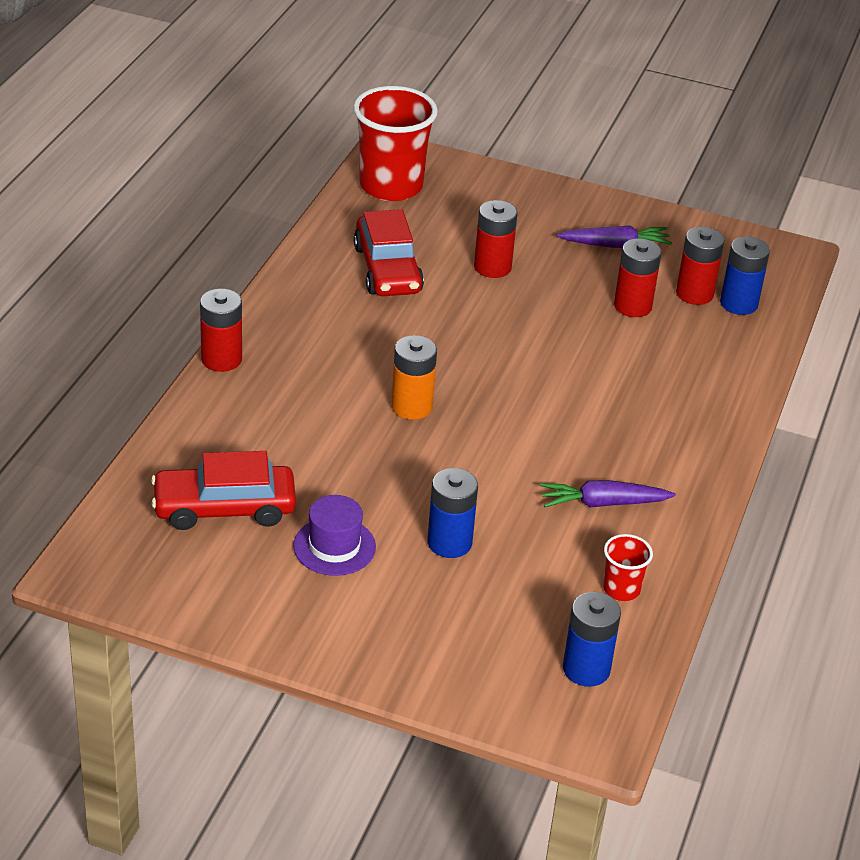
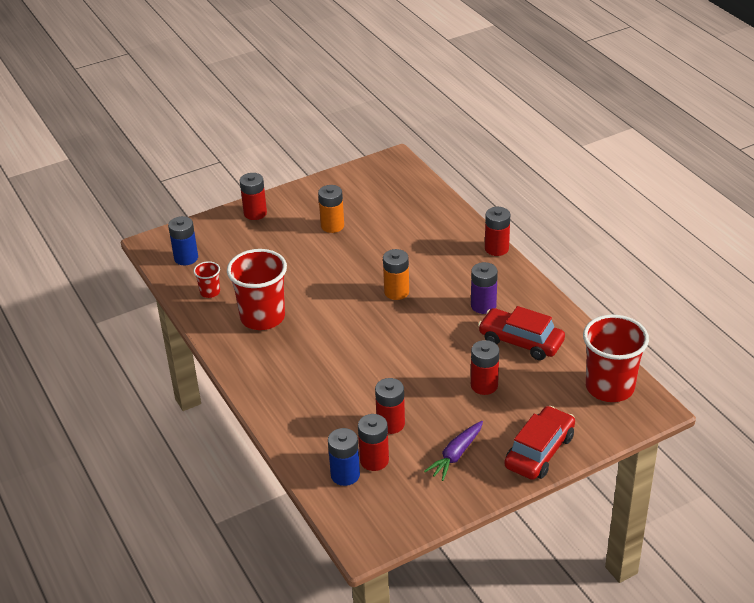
camera: 135 degrees right, 0 degrees up
(224, 508) = (390, 207): red car -> red car (539, 451)
(334, 546) = (332, 226): purple hat -> orange battery
(355, 322) = (483, 305): none -> purple battery
(395, 658) = (255, 213): none -> red battery
(449, 543) = (296, 258): blue battery -> none
(603, 503) = (262, 317): purple carrot -> red cup

